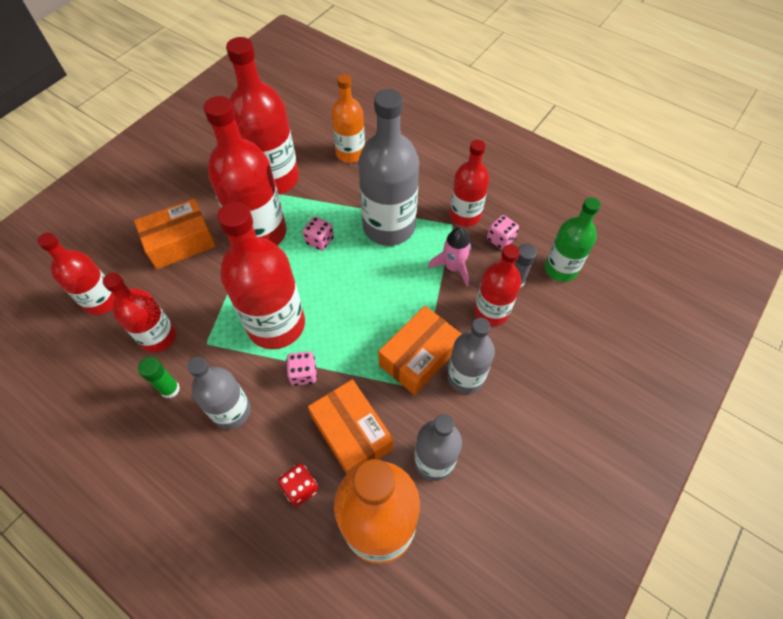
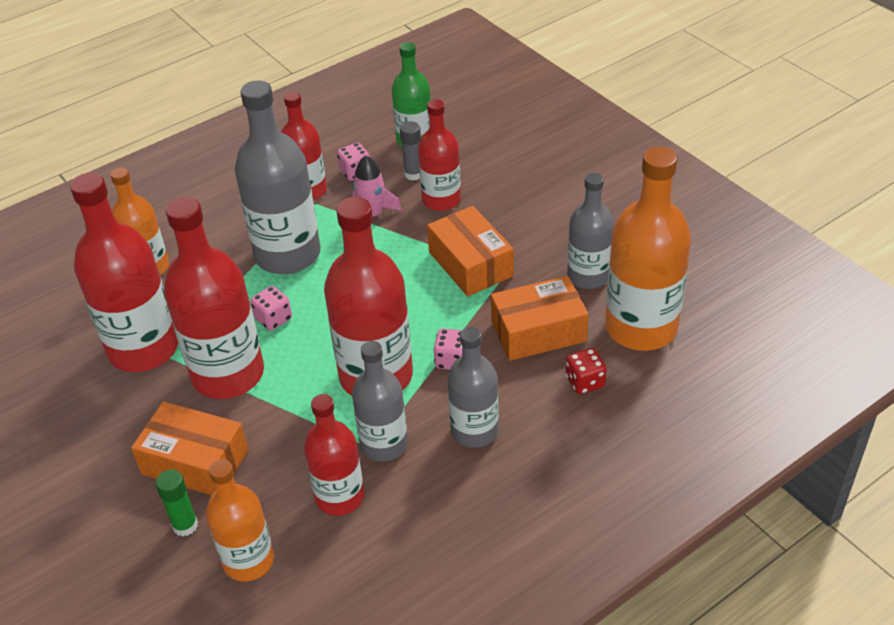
camera: 70 degrees left, 15 degrees down
(102, 301) = (248, 561): red bottle -> orange bottle
(170, 389) = (422, 489): green glue stick -> green glue stick (185, 525)
(180, 242) = (195, 462): orange box -> orange box turned 60 degrees counterclockwise
(465, 377) = (507, 235): grey bottle -> grey bottle (384, 444)

